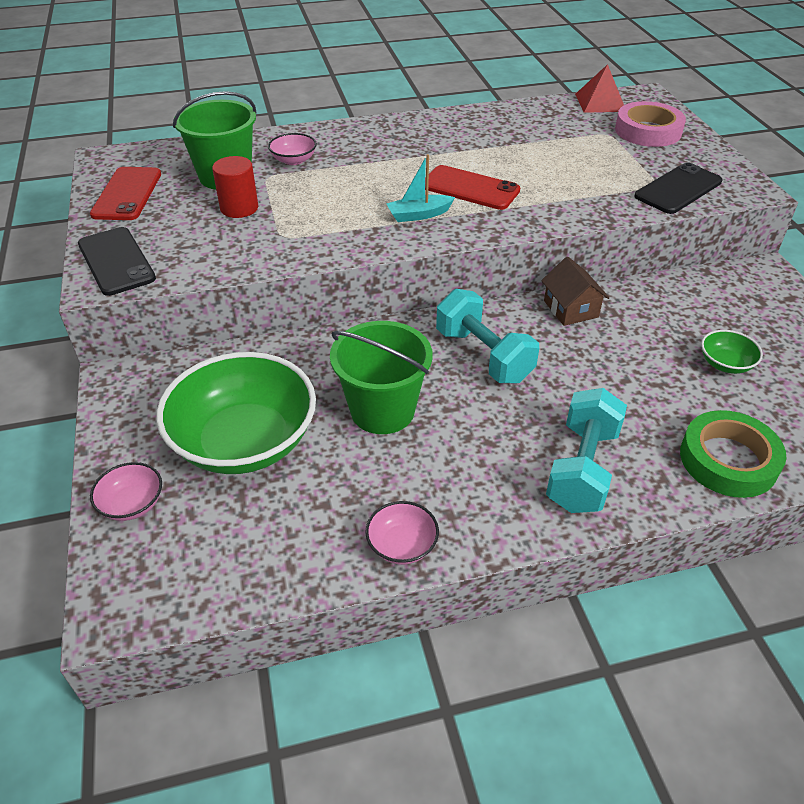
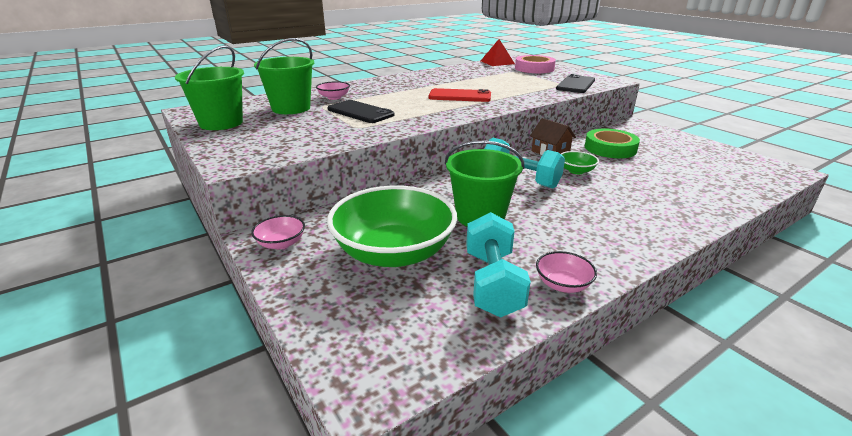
camera: 20 degrees left, 15 degrees down
(116, 261) = (238, 153): black phone -> black phone (360, 112)
(127, 194) = (221, 123): red phone -> green bucket
(132, 504) = (328, 310): pink bowl -> pink bowl (281, 243)
(239, 208) = (314, 119): red cylinder -> none
(419, 215) = (440, 109): turquoise boat -> none
(582, 469) = (634, 219): turquoise dumbbell -> turquoise dumbbell (493, 283)
(725, 364) = (658, 160): green bowl -> green bowl (576, 171)
(728, 460) = (708, 199): green tape -> green tape (610, 148)

